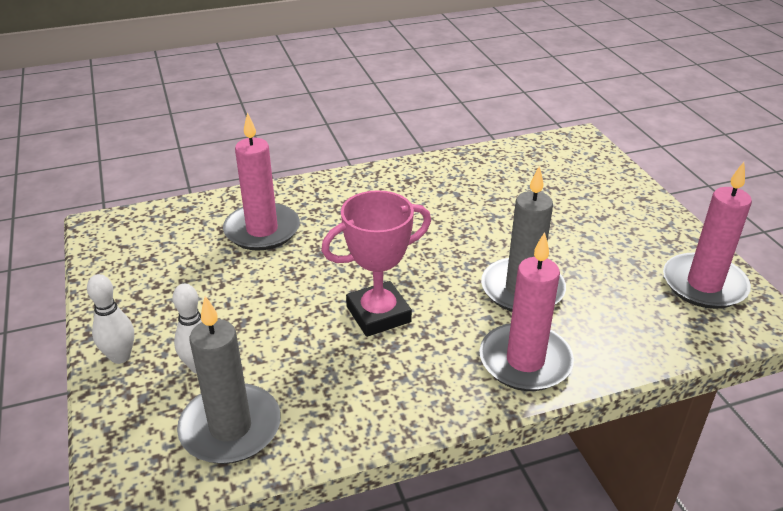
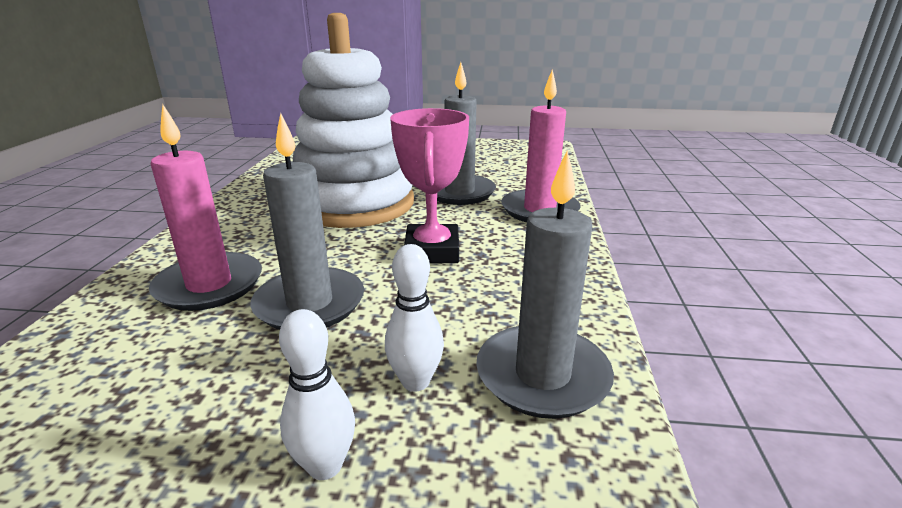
camera: 65 degrees left, 10 degrees down
(263, 283) = (310, 304): none -> grey candle
(438, 235) = (354, 204): none -> white stacking toy
(704, 284) = (506, 150): pink candle -> none

